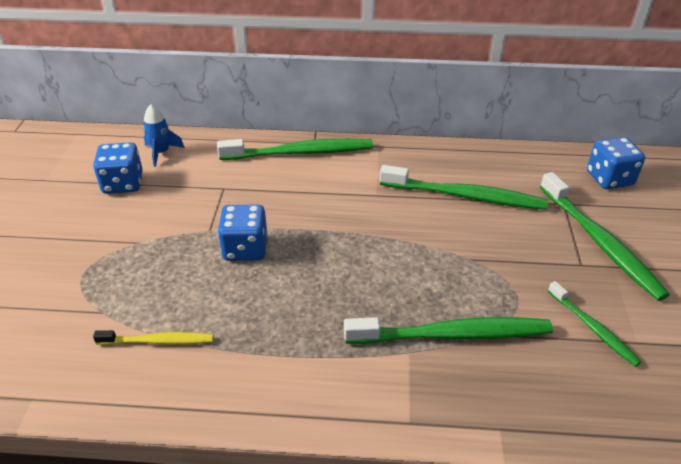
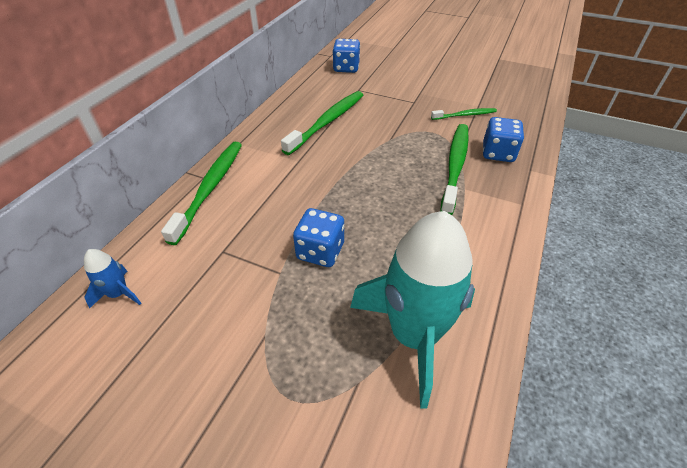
camera: 70 degrees left, 5 degrees up
(123, 183) = (149, 339): blue dice -> blue dice (498, 153)
(158, 341) = (414, 335): yellow toothbrush -> turquoise rocket
(600, 242) = (399, 90): green toothbrush -> none

